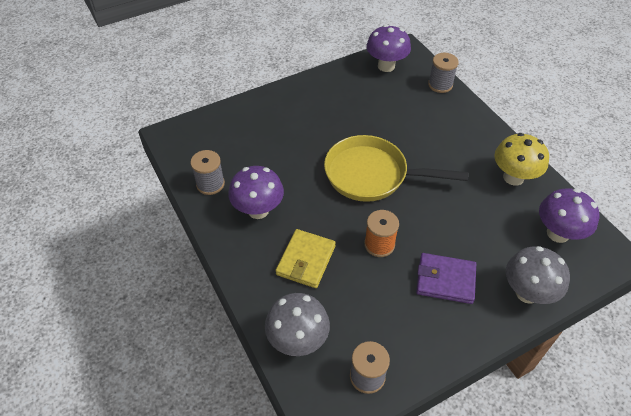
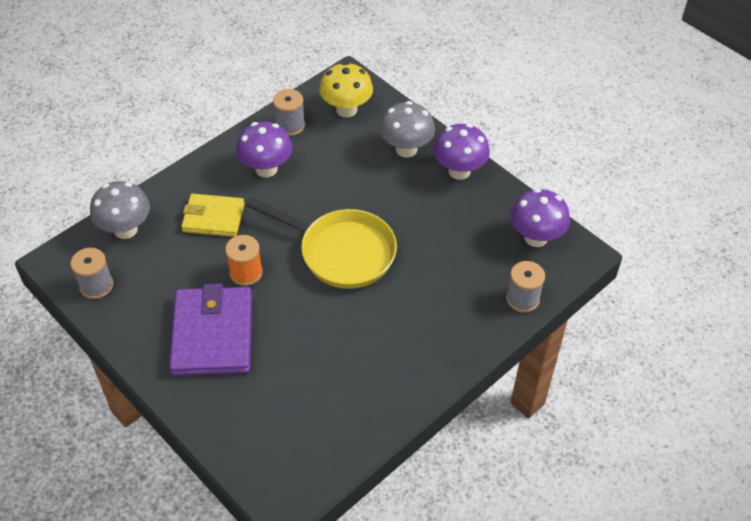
camera: 75 degrees right, 0 degrees up
(372, 175) = (341, 252): yellow pan -> yellow pan turned 120 degrees clockwise
(445, 280) = (212, 335): purple wallet -> purple wallet, size x1.59
(513, 177) = (379, 390): yellow mushroom -> yellow mushroom (346, 109)
(527, 292) = (211, 410): grey mushroom -> grey mushroom (406, 149)
(558, 233) = (301, 440): purple mushroom -> purple mushroom (459, 171)

